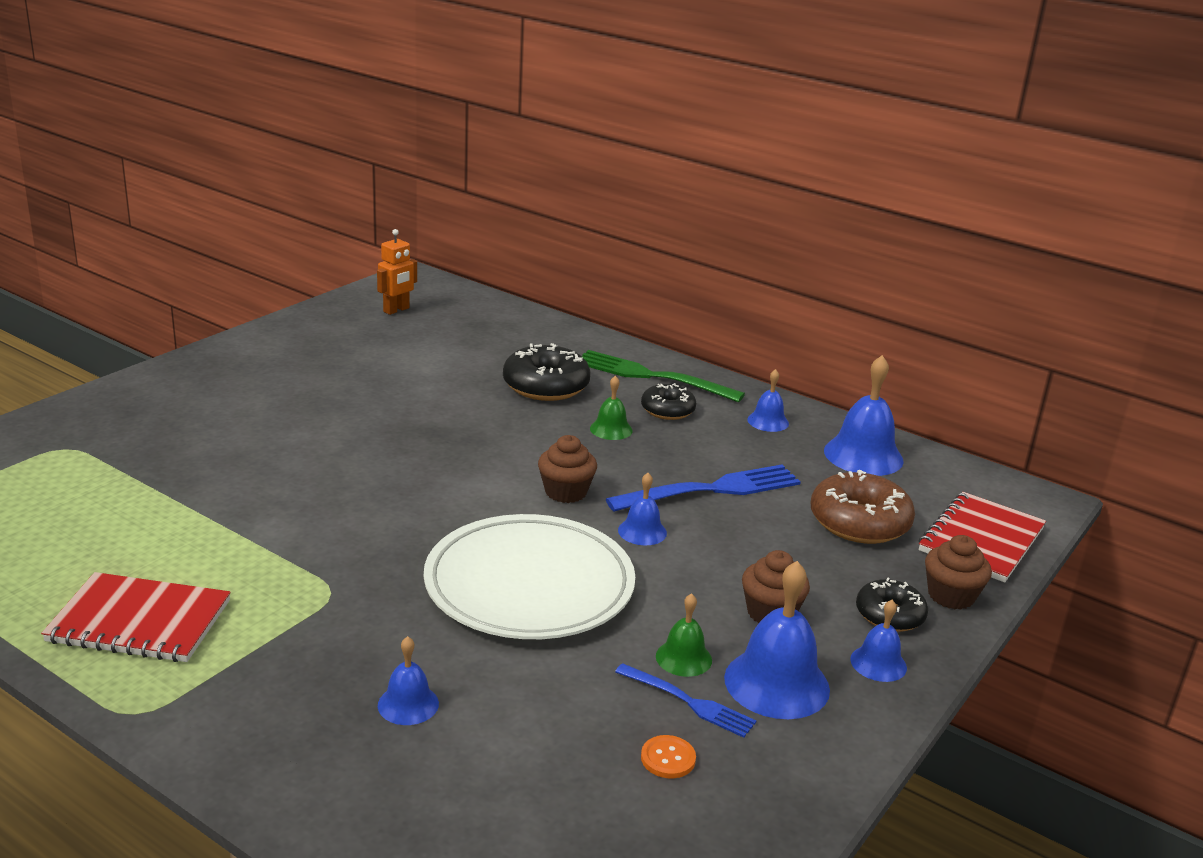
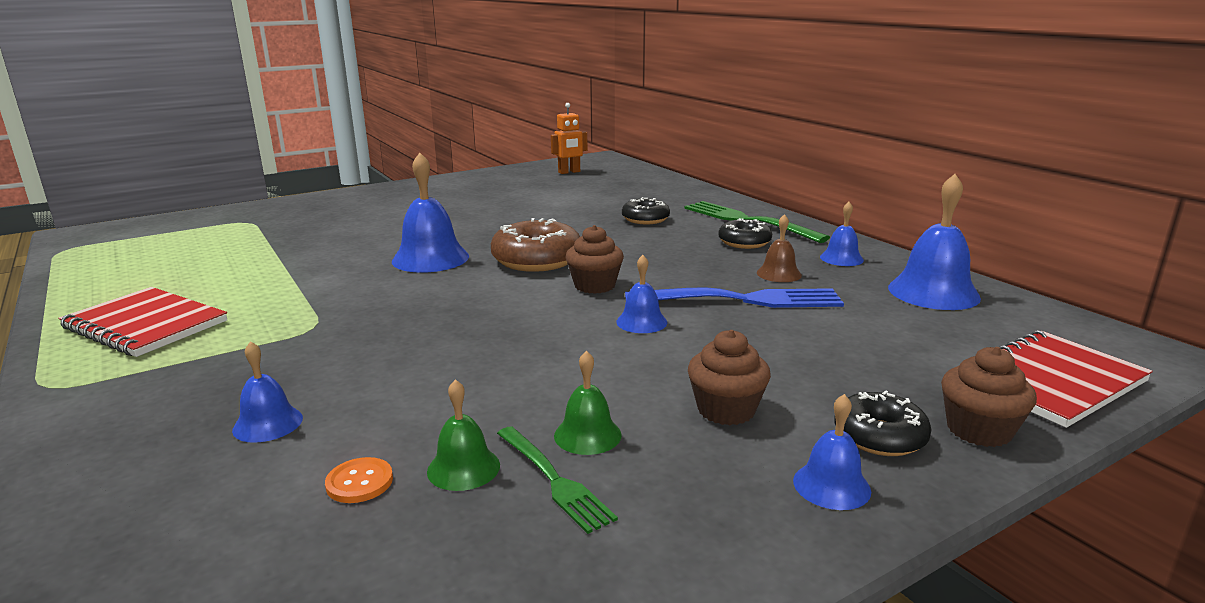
camera: 25 degrees right, 5 degrees down
(529, 585) = (489, 347): white plate -> none
(546, 386) = (645, 219): black donut -> black donut, size x0.62
(611, 429) = (678, 249): green bell -> green bell (463, 468)
(668, 758) = (473, 536): orange button -> orange button (359, 482)
(688, 702) = (554, 480): blue fork -> green fork
(724, 450) = (779, 274): none -> brown bell
(776, 683) = (678, 481): blue bell -> blue bell (430, 258)
(859, 522) = (894, 345): brown donut -> brown donut (537, 260)

